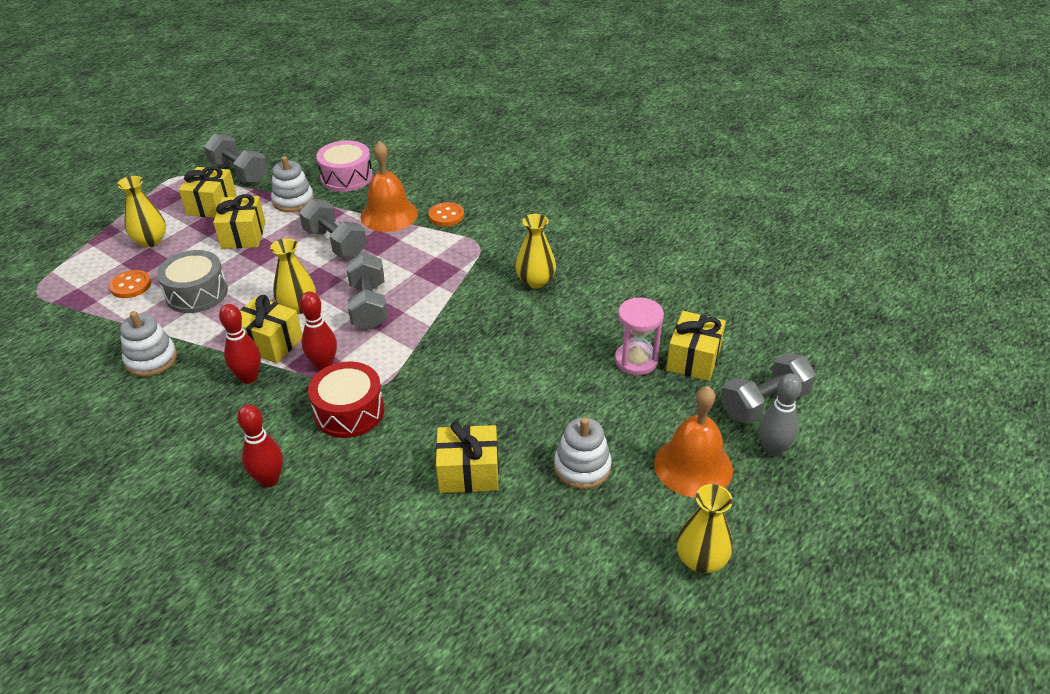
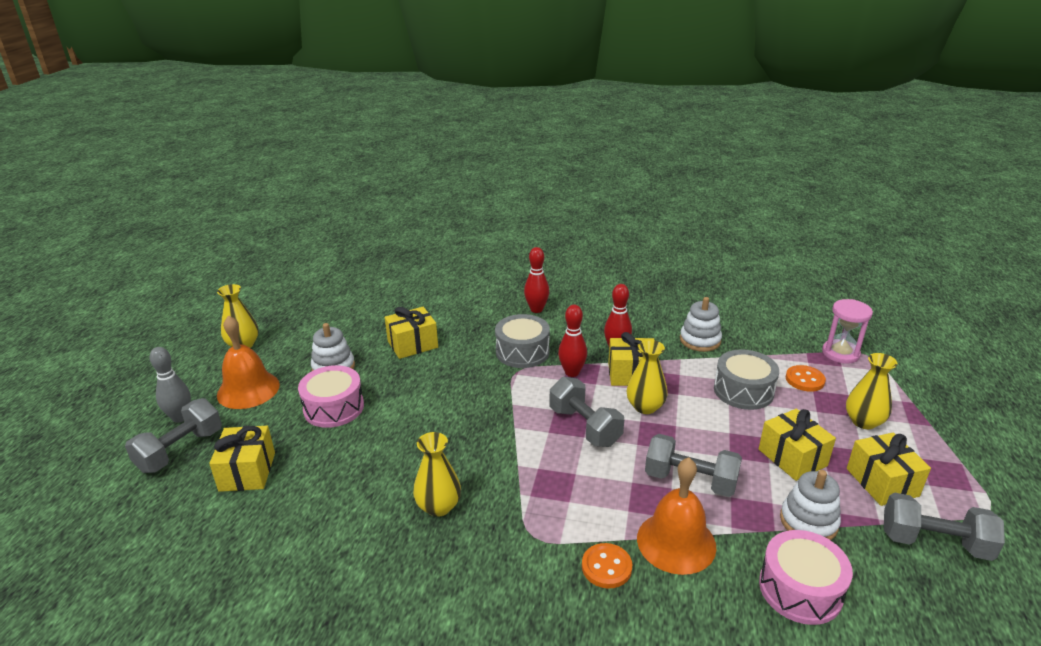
camera: 155 degrees right, 10 degrees down
(349, 411) = (522, 352): red drum -> grey drum
(596, 405) = (334, 408): none -> pink drum
(636, 360) = (305, 453): pink hourglass -> pink hourglass (840, 353)

